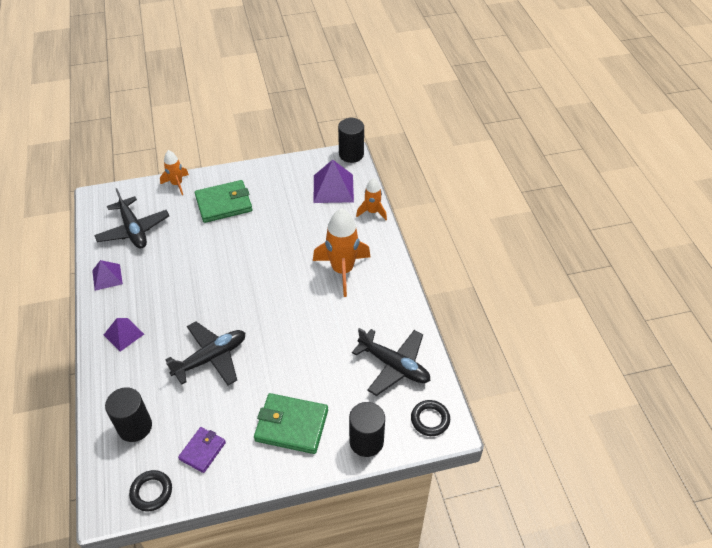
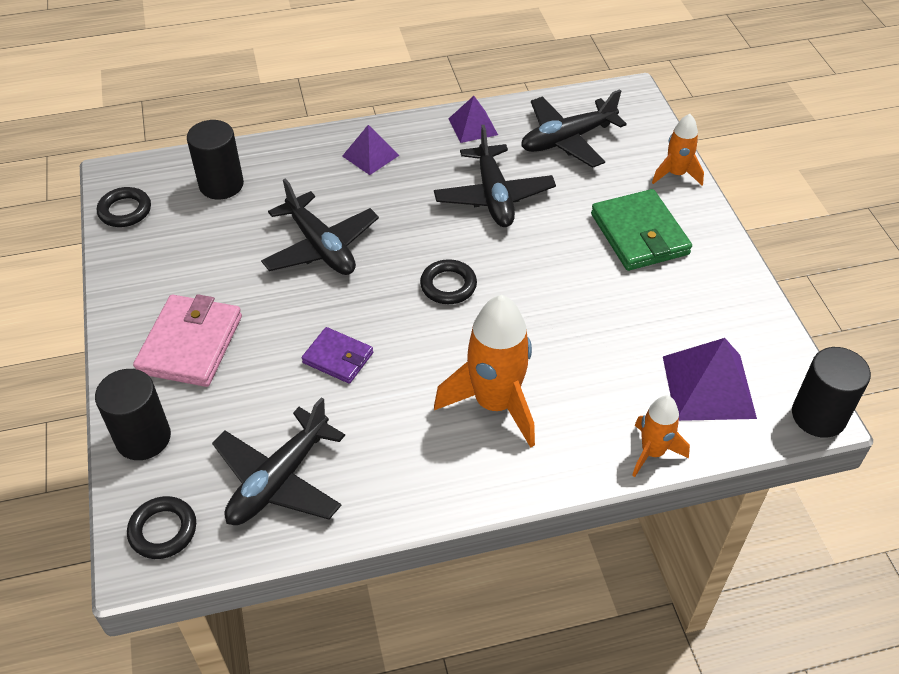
camera: 90 degrees right, 0 degrees up
(179, 267) = (494, 196): none -> black plane
(202, 451) = (171, 252): purple wallet -> purple wallet (338, 358)
(254, 290) = (448, 285): none -> black ring
(291, 425) = (190, 344): green wallet -> pink wallet

